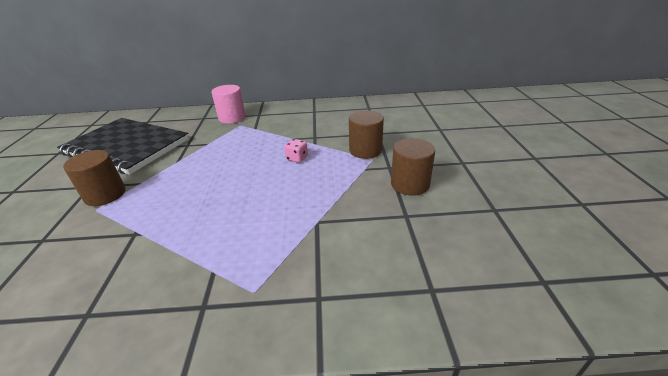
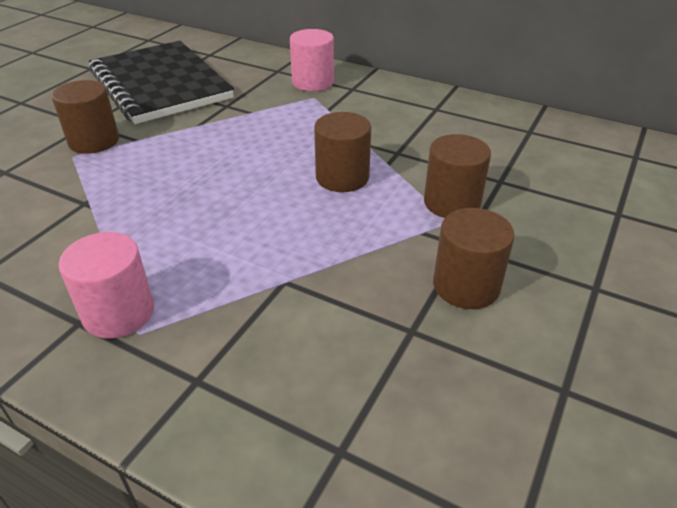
camera: 30 degrees right, 5 degrees up
(228, 286) = (119, 313): none -> pink cylinder
(297, 158) = (342, 177): pink dice -> brown cylinder

